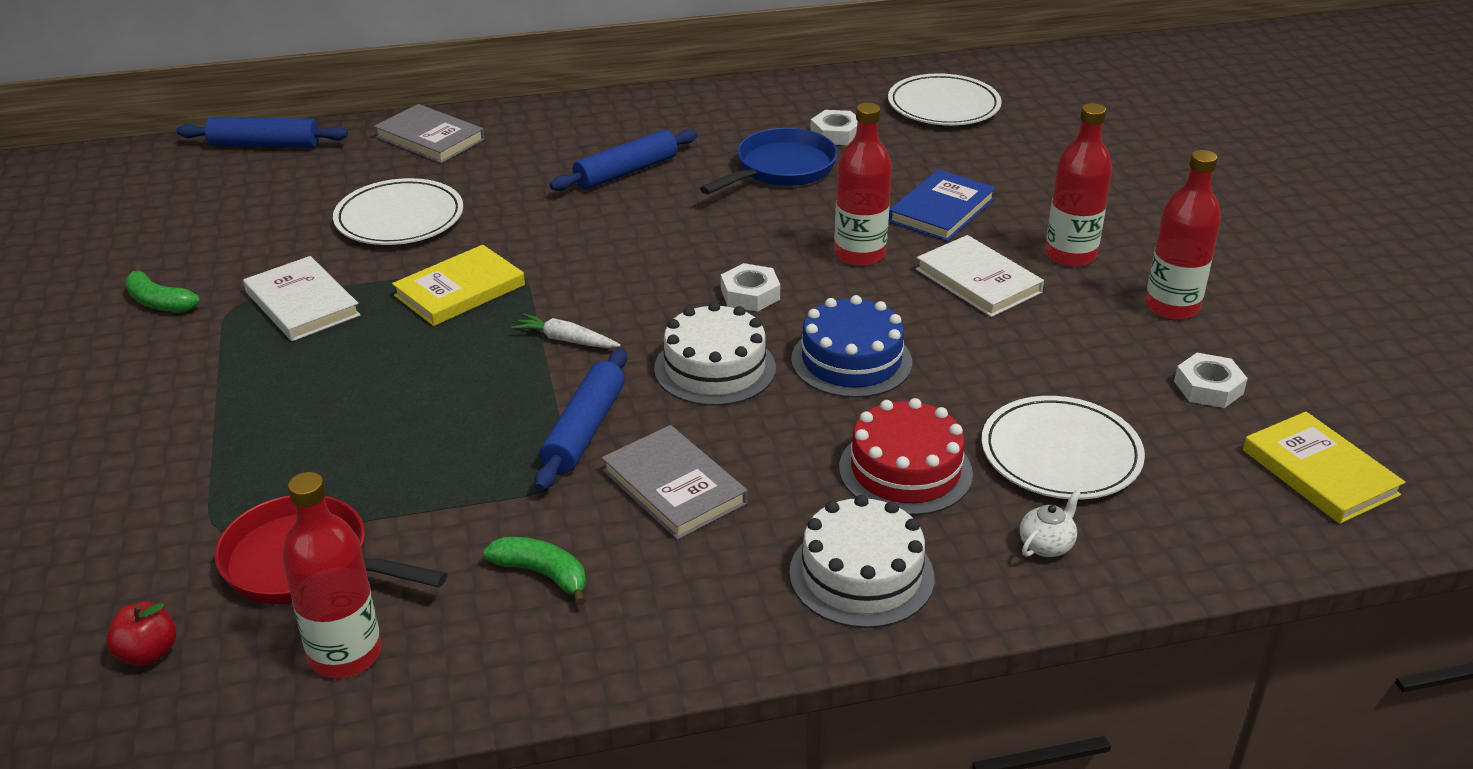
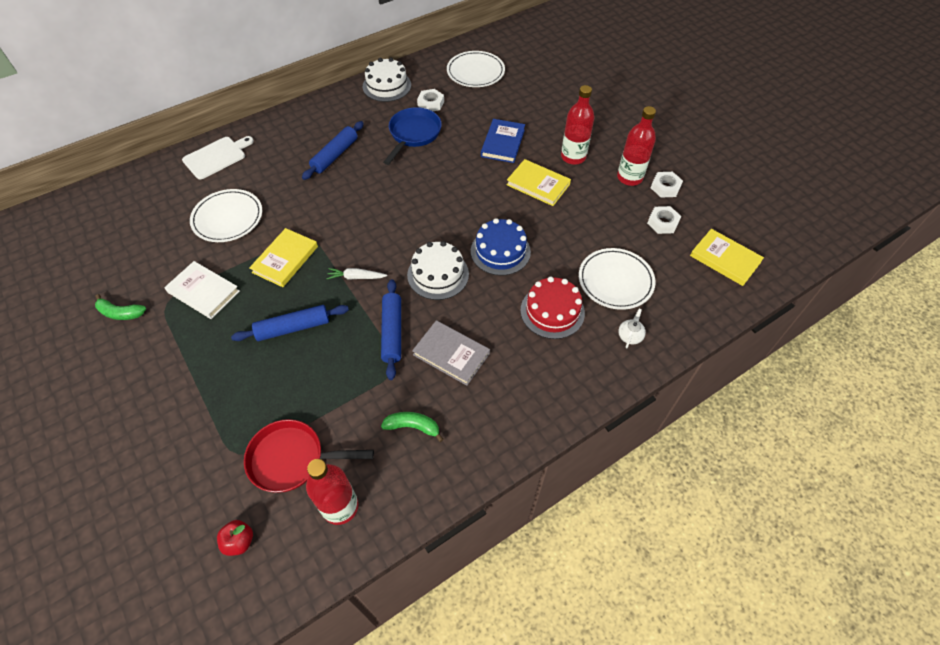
camera: 20 degrees left, 20 degrees up
(264, 145) = (123, 184): blue rolling pin -> blue rolling pin (293, 328)
(430, 138) = (216, 157): grey book -> white cutting board
(750, 294) = (434, 222): white nut -> white nut (665, 187)
(859, 254) = (476, 182): red bottle -> none
(861, 575) = (558, 379): white cake -> white cake (387, 86)
(978, 281) = (538, 184): white book -> yellow book

